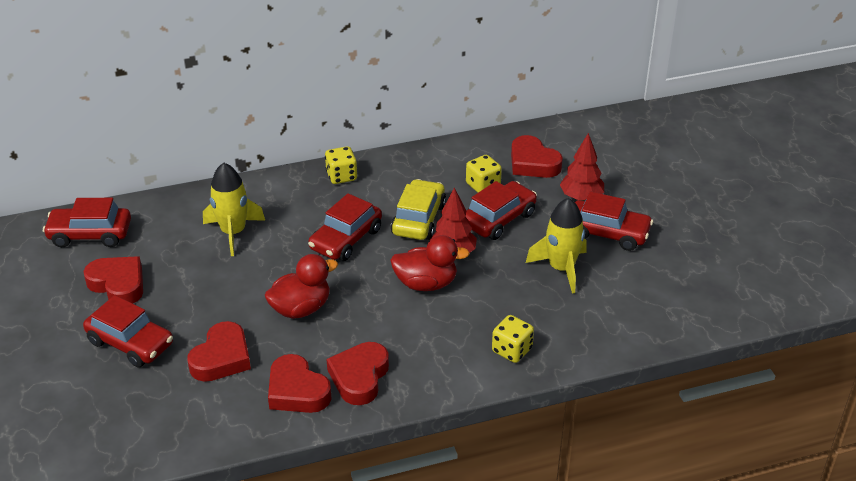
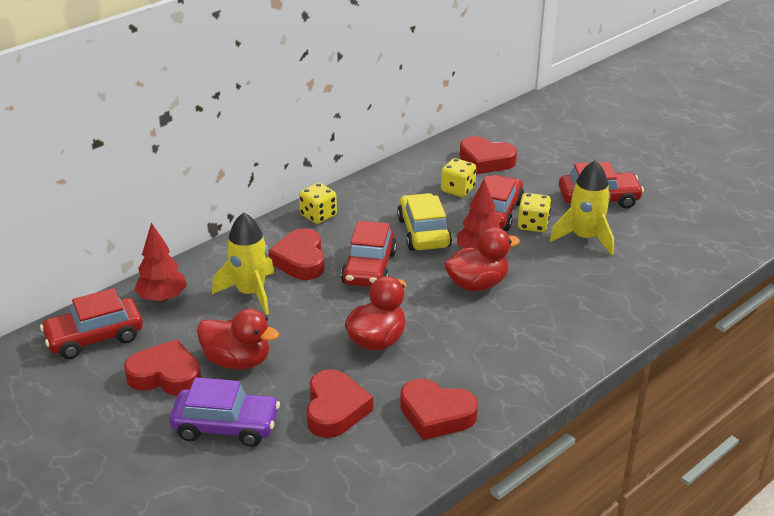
camera: 25 degrees left, 5 degrees down
(130, 343) = (226, 426): red car -> purple car
(179, 290) = (237, 361): none -> red duck
(359, 377) = (485, 383): red heart -> red heart (300, 260)
(512, 350) = (602, 316): yellow dice -> yellow dice (533, 225)
(581, 197) = (551, 177): red tree -> red tree (162, 298)

